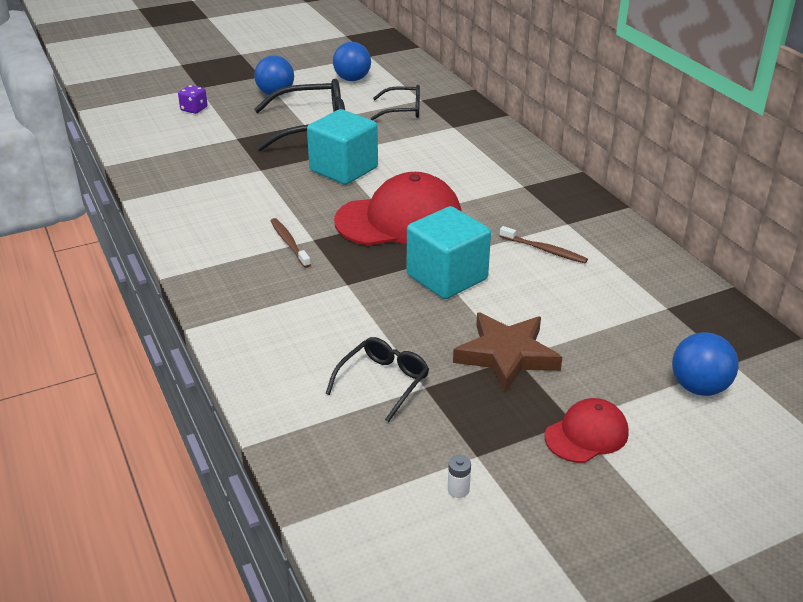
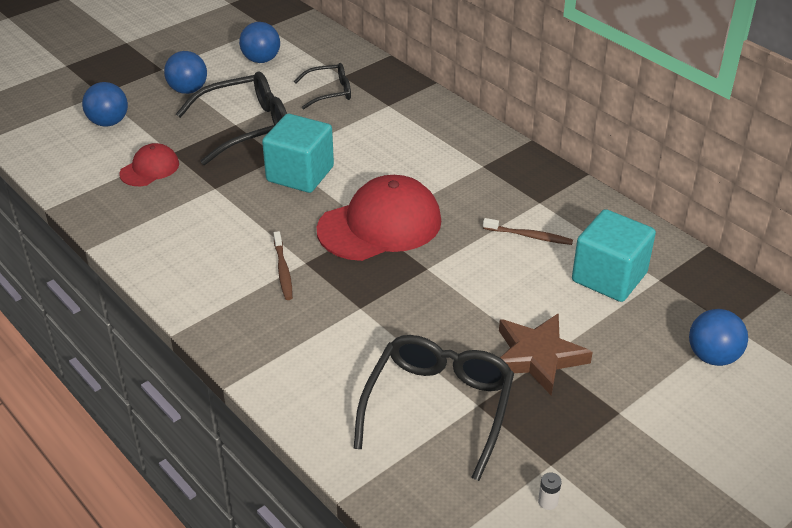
camera: 15 degrees left, 5 degrees up
(194, 109) = (108, 122): purple dice -> blue ball
(289, 243) = (283, 271): brown toothbrush -> brown toothbrush turned 150 degrees counterclockwise
(383, 382) = (438, 408): black glasses -> black glasses, size x1.76
(447, 277) = (451, 282): turquoise cube -> turquoise cube (609, 277)
(586, 434) = (636, 423): red cap -> red cap (150, 169)

